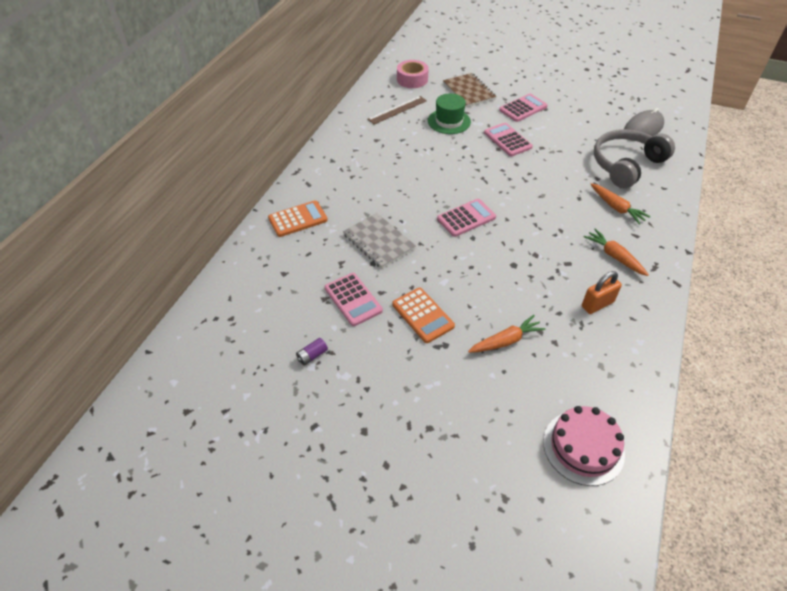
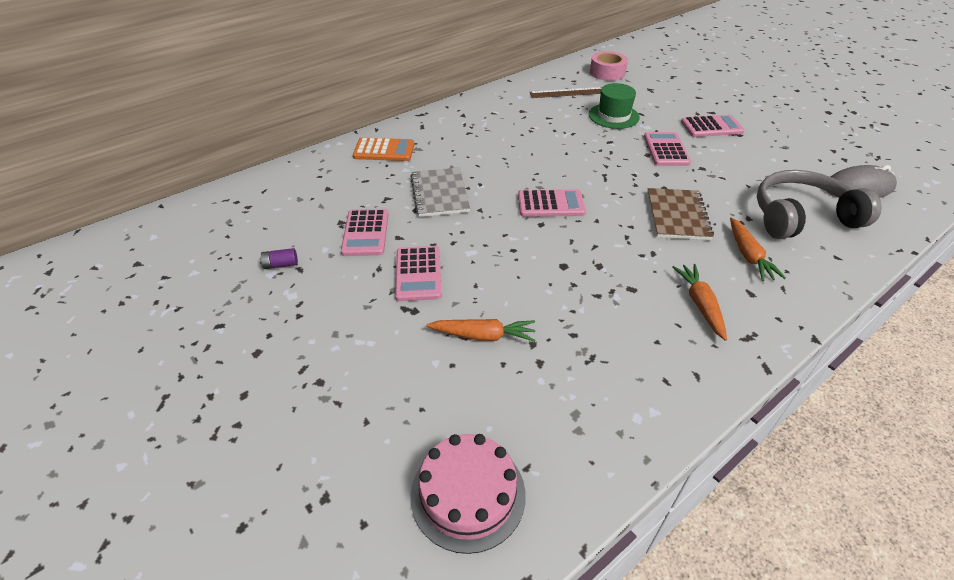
camera: 30 degrees right, 5 degrees down
(423, 315) = (418, 274): orange calculator -> pink calculator
(469, 91) = (660, 97): brown notebook -> brown notebook (677, 215)
(597, 304) = (631, 346): orange padlock -> none

